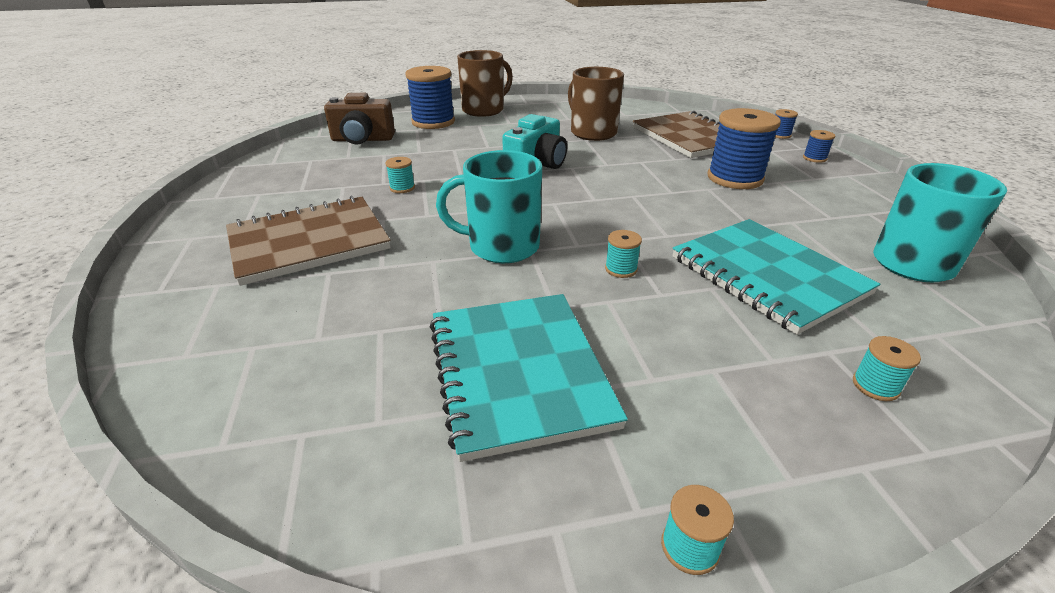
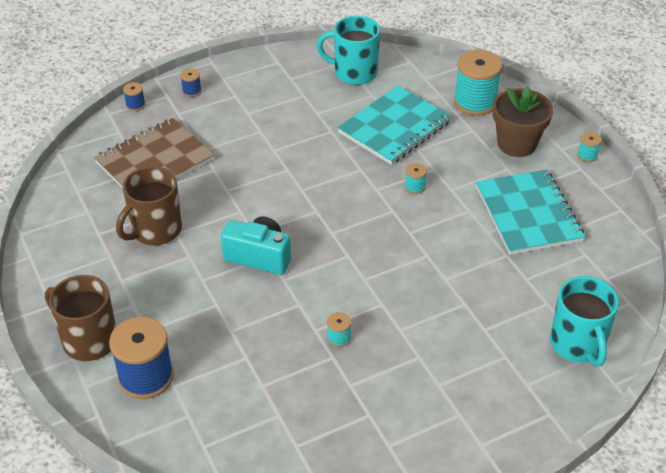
camera: 105 degrees left, 10 degrees up
(309, 242) = (453, 360): brown notebook -> none
(362, 139) = (223, 424): brown camera -> none
(502, 246) = (412, 247): turquoise mug -> turquoise mug (577, 344)
(518, 372) = (528, 214): turquoise notebook -> turquoise notebook turned 75 degrees counterclockwise
(733, 414) = (516, 144): none -> brown flower pot
(735, 178) = (249, 135): blue spool -> none
(875, 386) = (475, 102): turquoise spool -> turquoise spool, size x2.25

